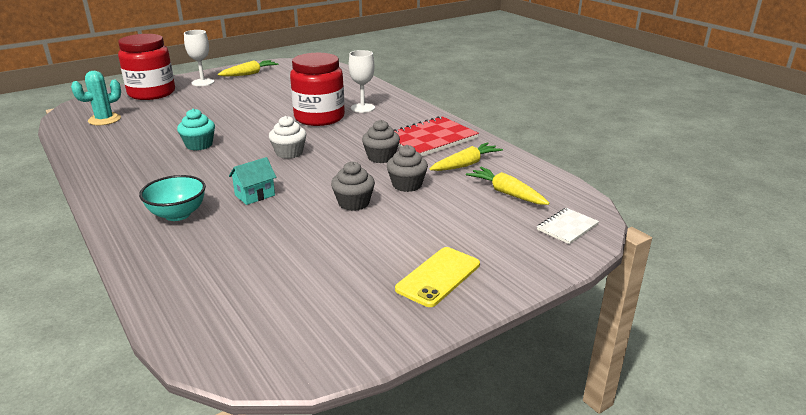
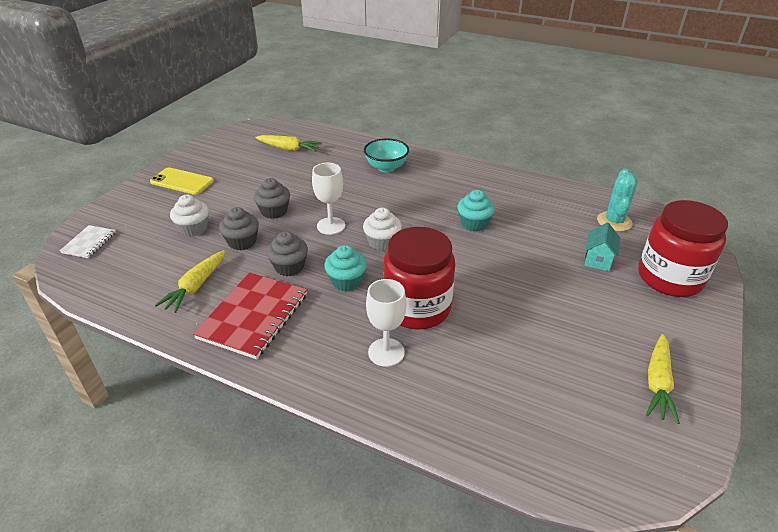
camera: 150 degrees right, 10 degrees up
(203, 82) = (667, 327): white goblet -> white goblet (331, 226)
(255, 195) = (355, 195): turquoise house -> turquoise house (598, 259)
(347, 139) = (346, 281): none -> turquoise cupcake
(438, 277) = (182, 181): yellow phone -> yellow phone turned 75 degrees counterclockwise
(448, 210) = (193, 228): none -> white cupcake
(507, 193) = (144, 262): yellow carrot -> yellow carrot (288, 148)

